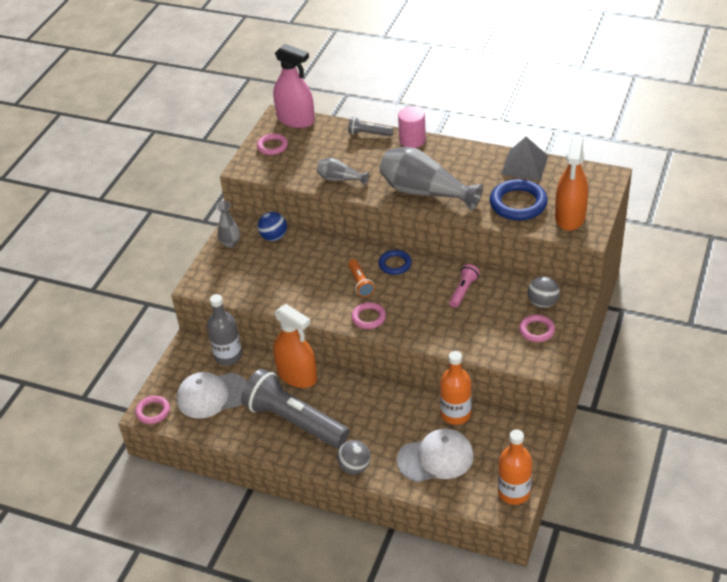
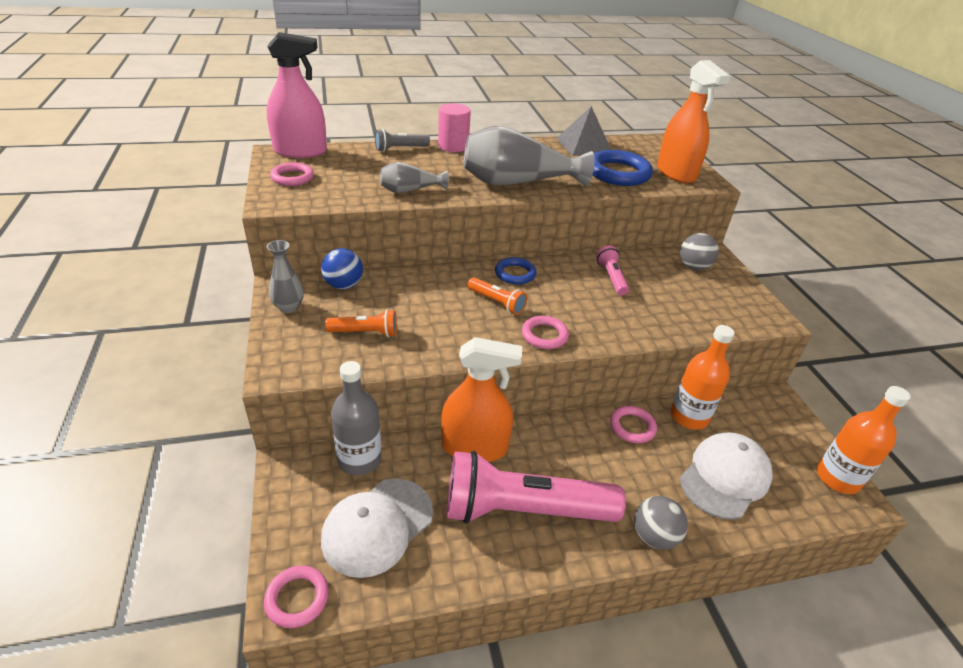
camera: 40 degrees left, 5 degrees down
(261, 277) = (365, 332): none -> orange flashlight
(294, 421) = (523, 510): grey flashlight -> pink flashlight
(536, 330) = (720, 292): pink ring -> pink ring (632, 427)

